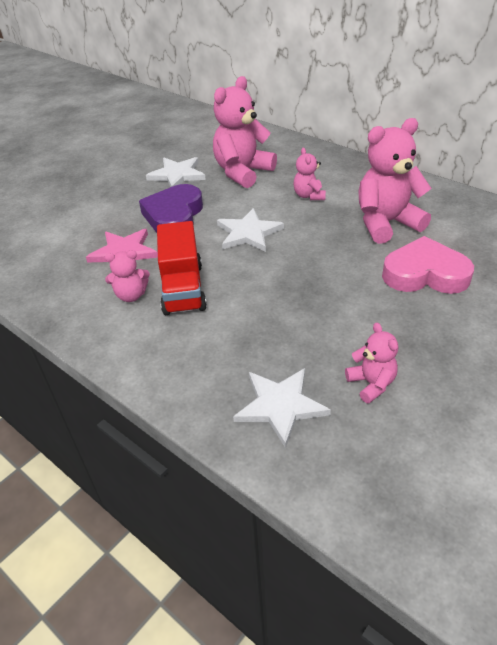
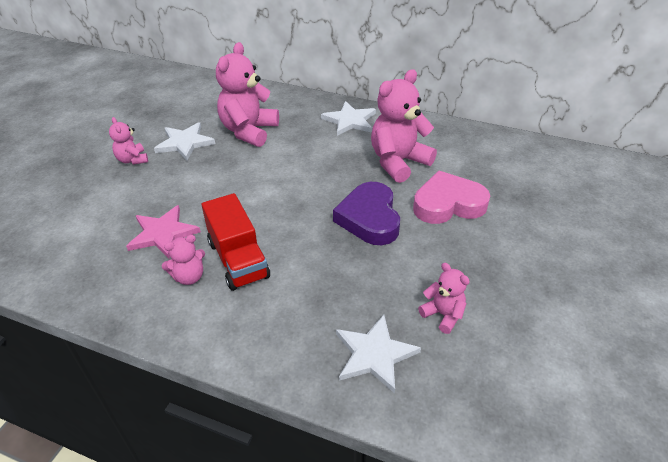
camera: 20 degrees left, 0 degrees up
(174, 216) = (199, 186): purple heart -> purple heart (369, 218)
(248, 233) = (279, 192): white star -> white star (350, 121)
(309, 196) = (320, 146): pink teddy bear -> pink teddy bear (132, 160)

